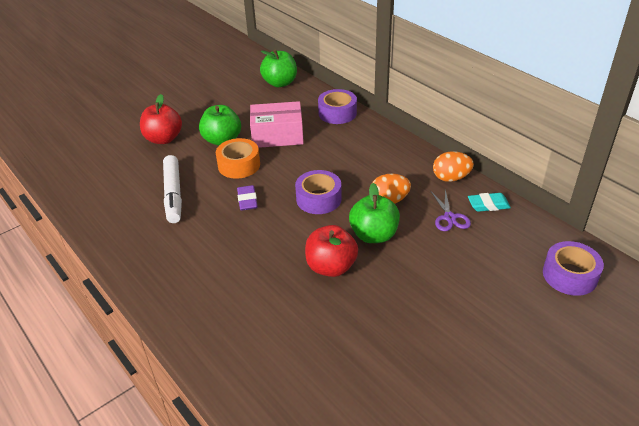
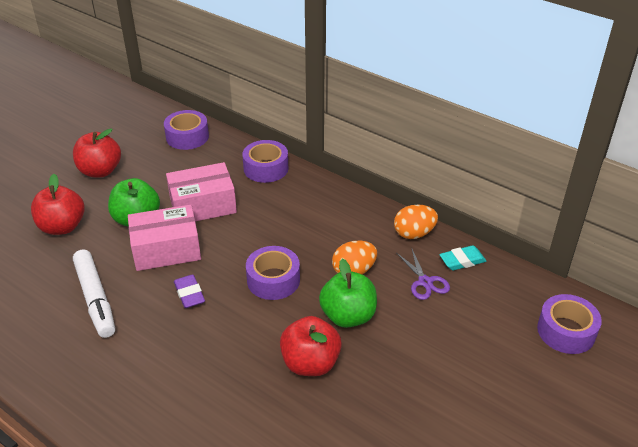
camera: 15 degrees left, 0 degrees up
(204, 101) = (100, 171): none -> red apple
(239, 165) = (166, 249): orange tape -> pink box
(280, 83) = (187, 137): green apple -> purple tape

